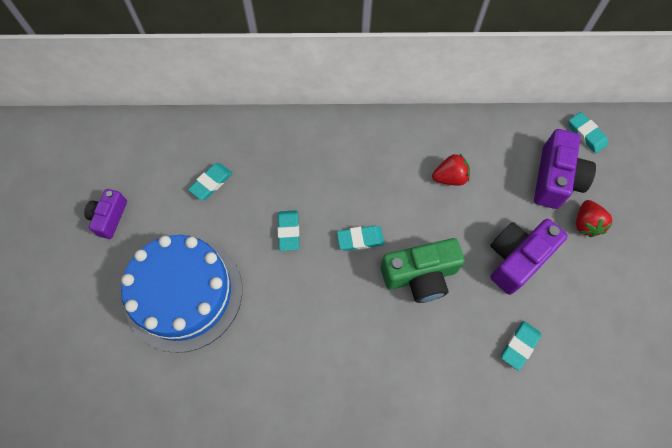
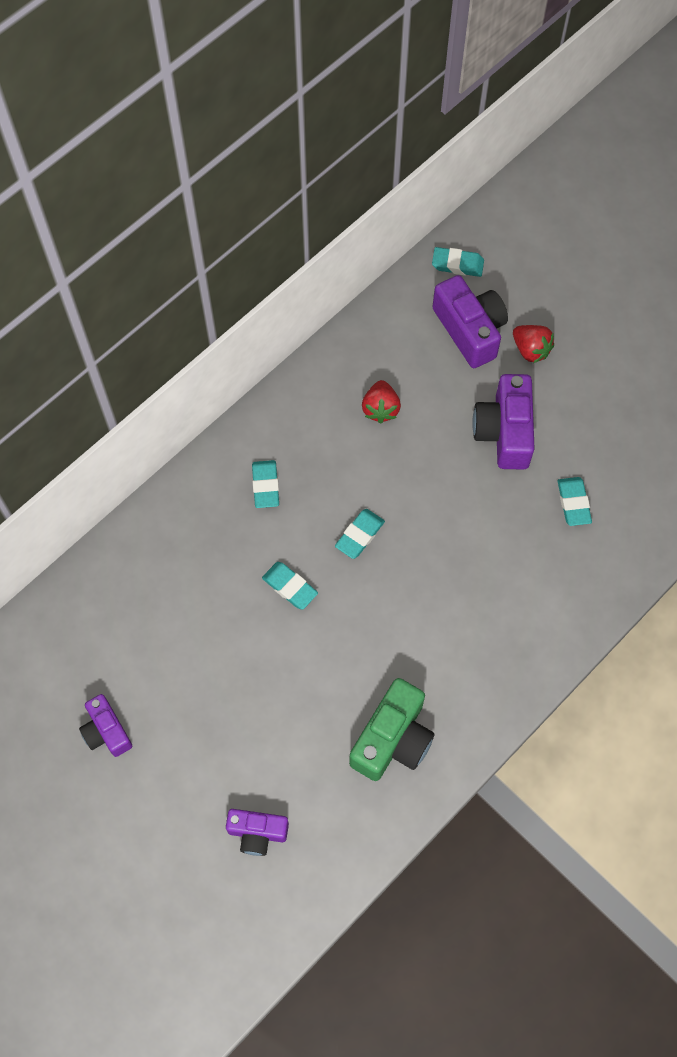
camera: 45 degrees left, 0 degrees up
(117, 356) = (257, 833): none -> purple camera
(184, 293) = (255, 726): blue cake -> none
(211, 183) = (168, 610): turquoise eraser -> turquoise eraser (265, 486)
(420, 276) = (441, 519): green camera -> green camera (393, 739)
(450, 178) = (380, 409): red strawberry -> red strawberry turned 150 degrees clockwise

